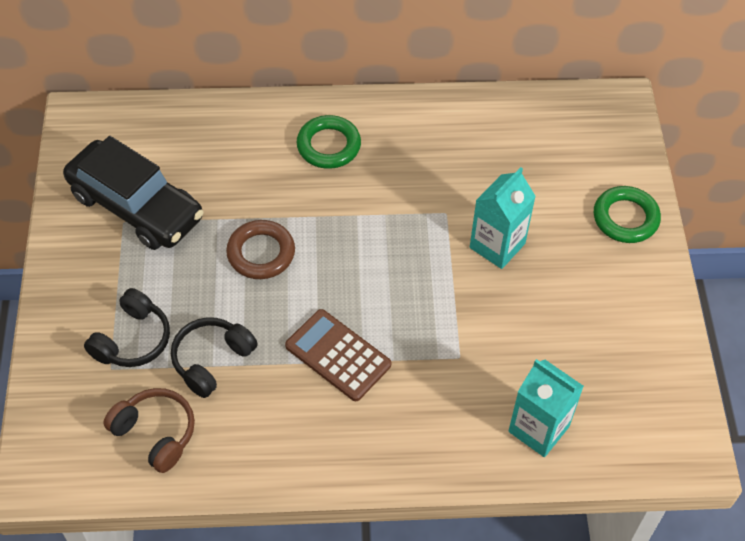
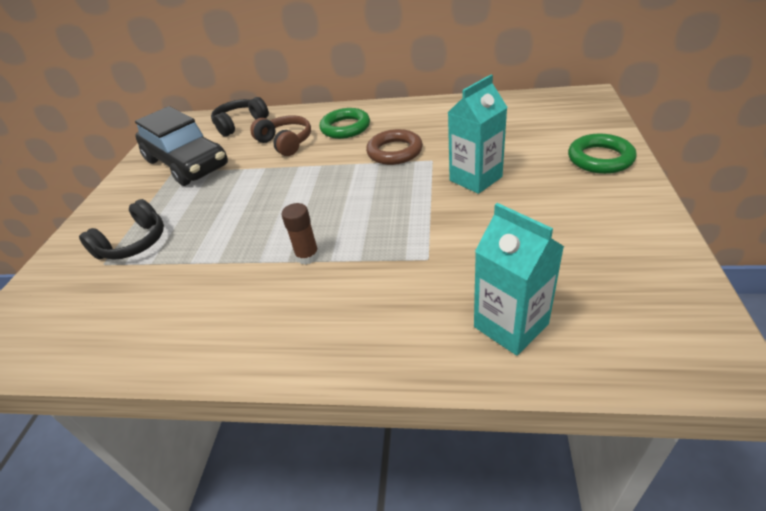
camera: 15 degrees right, 15 degrees down
(155, 433) = (108, 316): brown headphones -> brown headphones (285, 143)
(212, 360) = (191, 259): black headphones -> black headphones (240, 124)
(261, 253) = (268, 187): brown ring -> brown ring (394, 151)
(338, 355) = (307, 256): brown calculator -> brown glue stick

